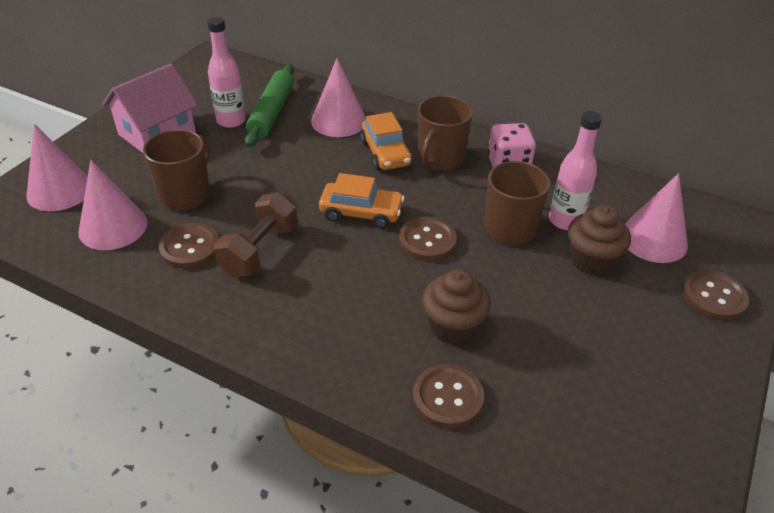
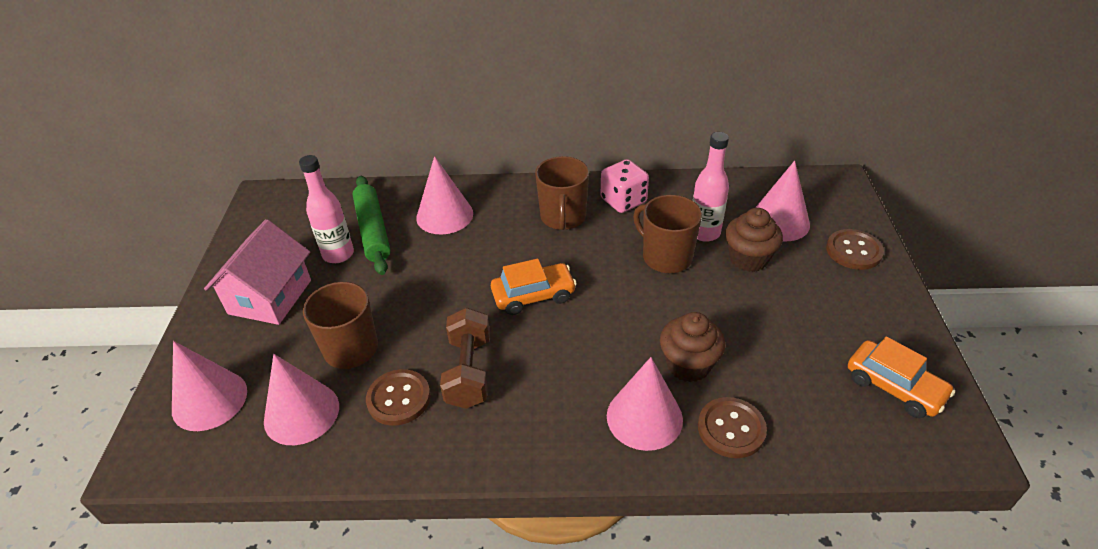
camera: 25 degrees left, 0 degrees up
(376, 351) = (644, 417): none -> pink cone
(385, 153) = (511, 230): orange car -> orange car (894, 387)
(427, 240) = (609, 297): brown button -> none

